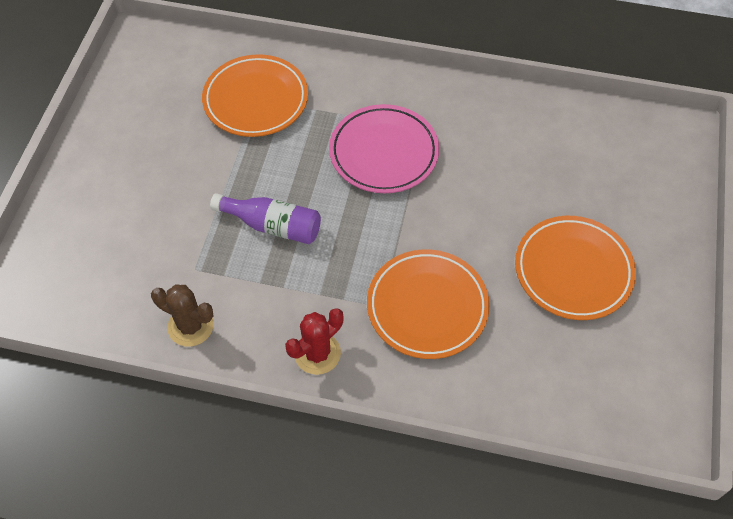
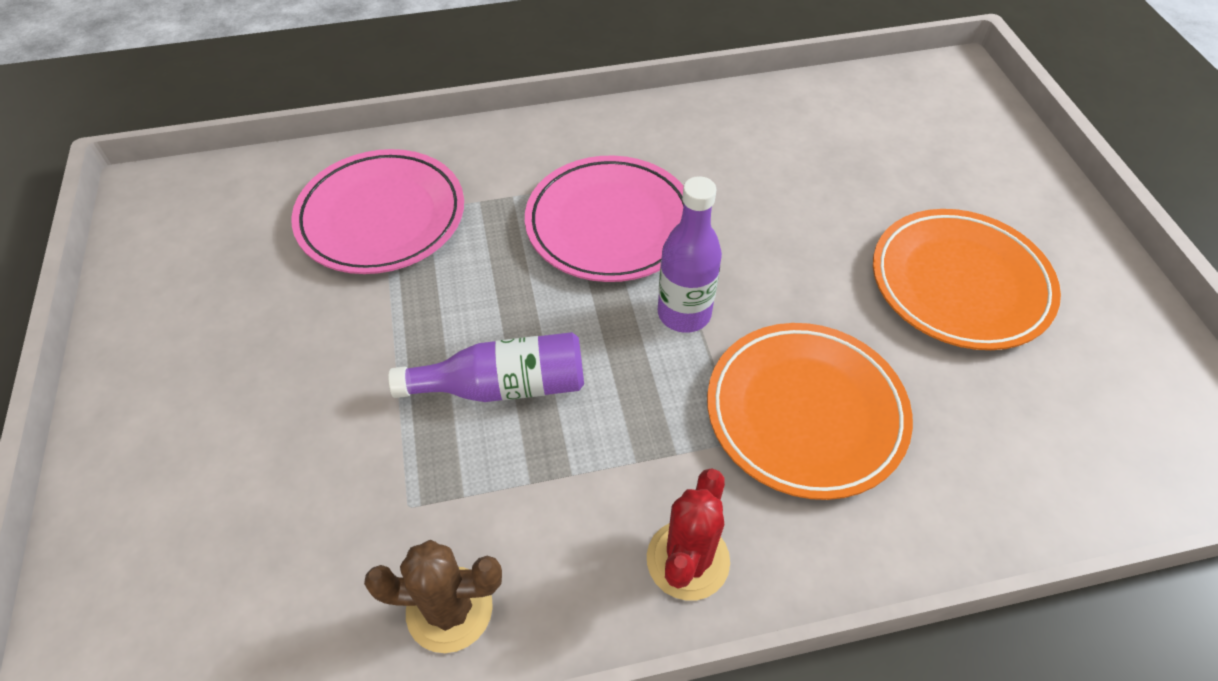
camera: 25 degrees left, 5 degrees down
(256, 100) = (381, 217): orange plate -> pink plate
(394, 224) = (684, 313): none -> purple bottle

